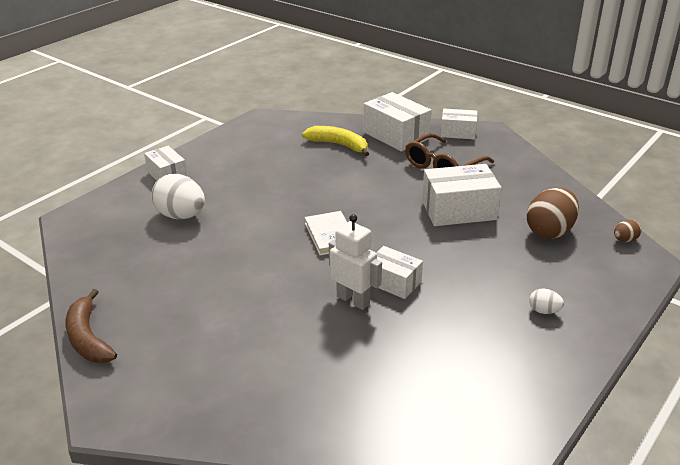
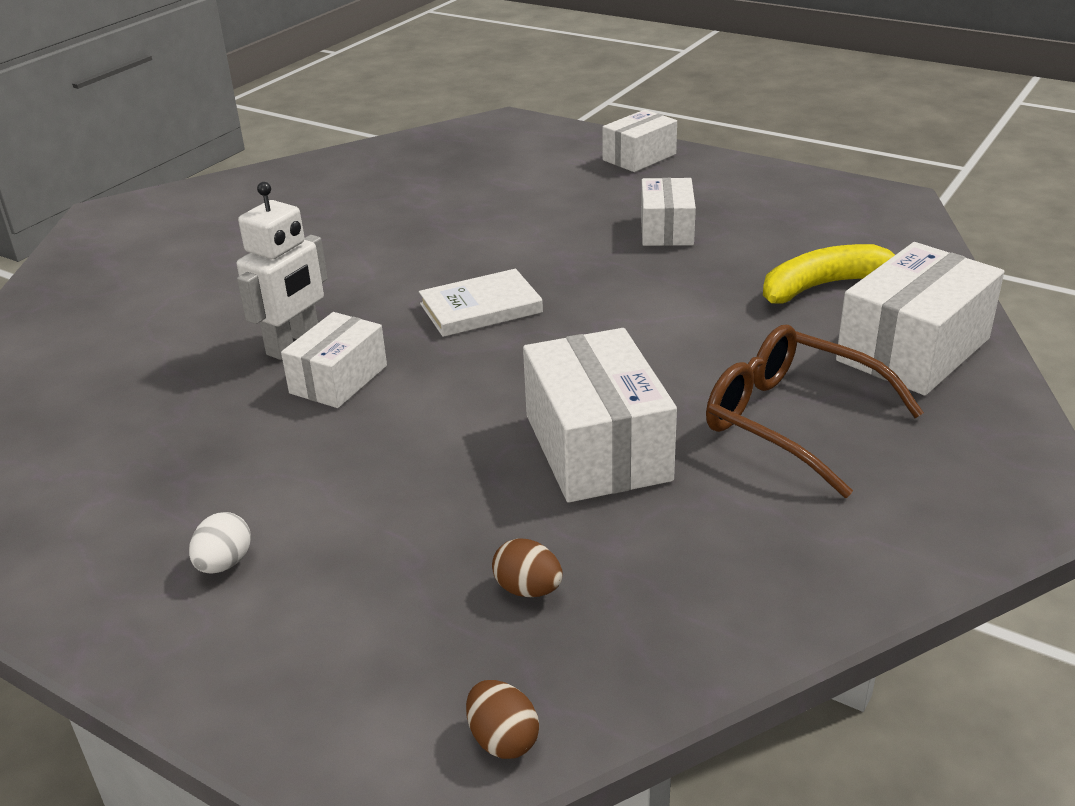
camera: 85 degrees right, 0 degrees up
(88, 338) = (246, 178): brown banana -> none
(181, 216) = (522, 185): white egg -> none
(338, 145) = (824, 286): yellow banana -> yellow banana turned 135 degrees counterclockwise
(458, 132) = (991, 439): white box -> white box (666, 230)
(549, 231) = (528, 589): brown egg -> brown egg, size x0.47

